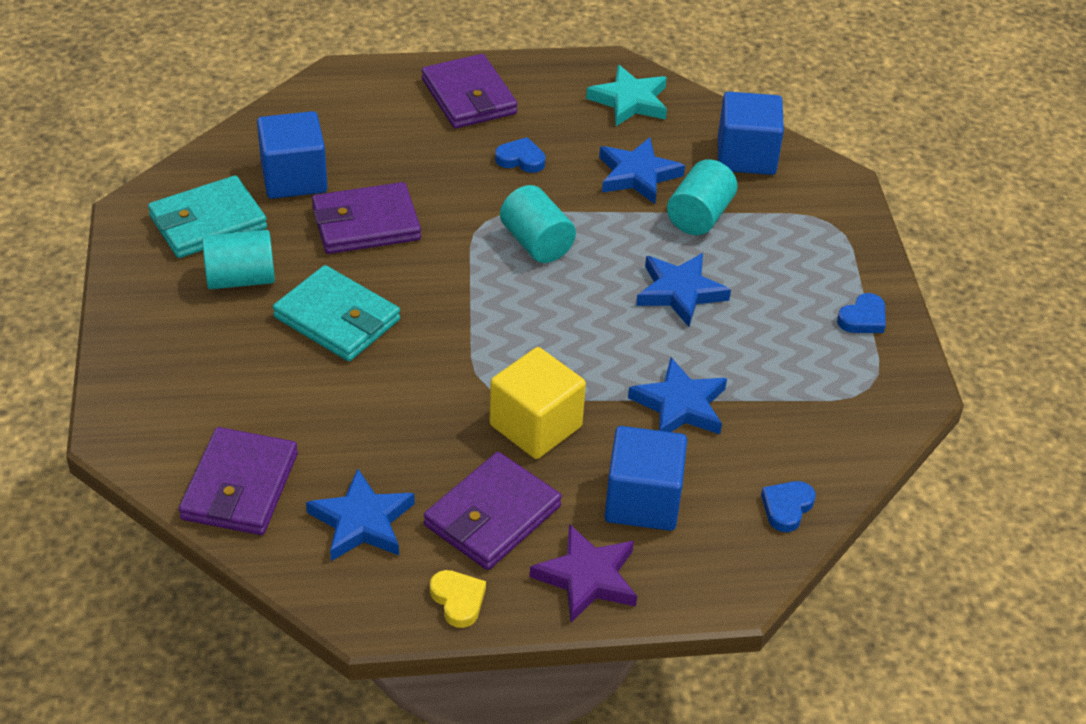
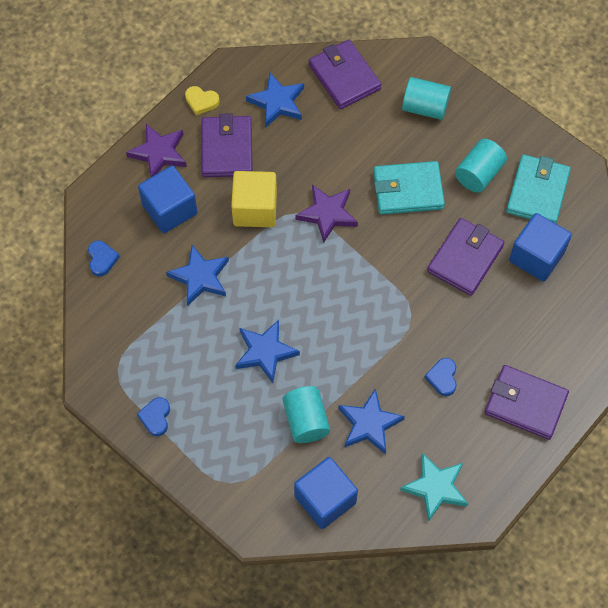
camera: 140 degrees right, 20 degrees up
(456, 361) = (327, 214): none -> purple star
(521, 159) = (442, 378): blue heart -> blue heart turned 120 degrees clockwise
(536, 243) = (369, 322): turquoise cylinder -> turquoise cylinder (425, 107)

